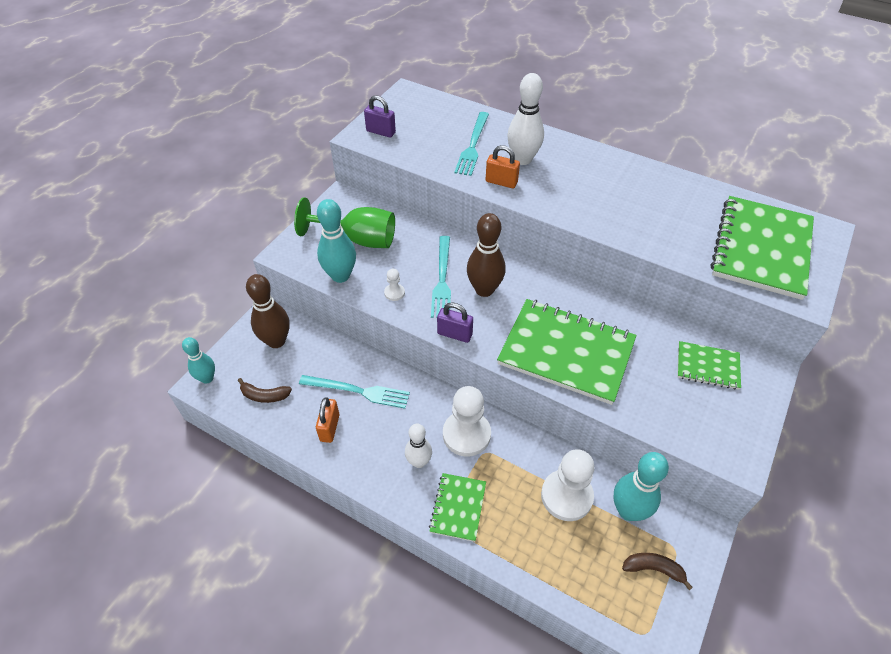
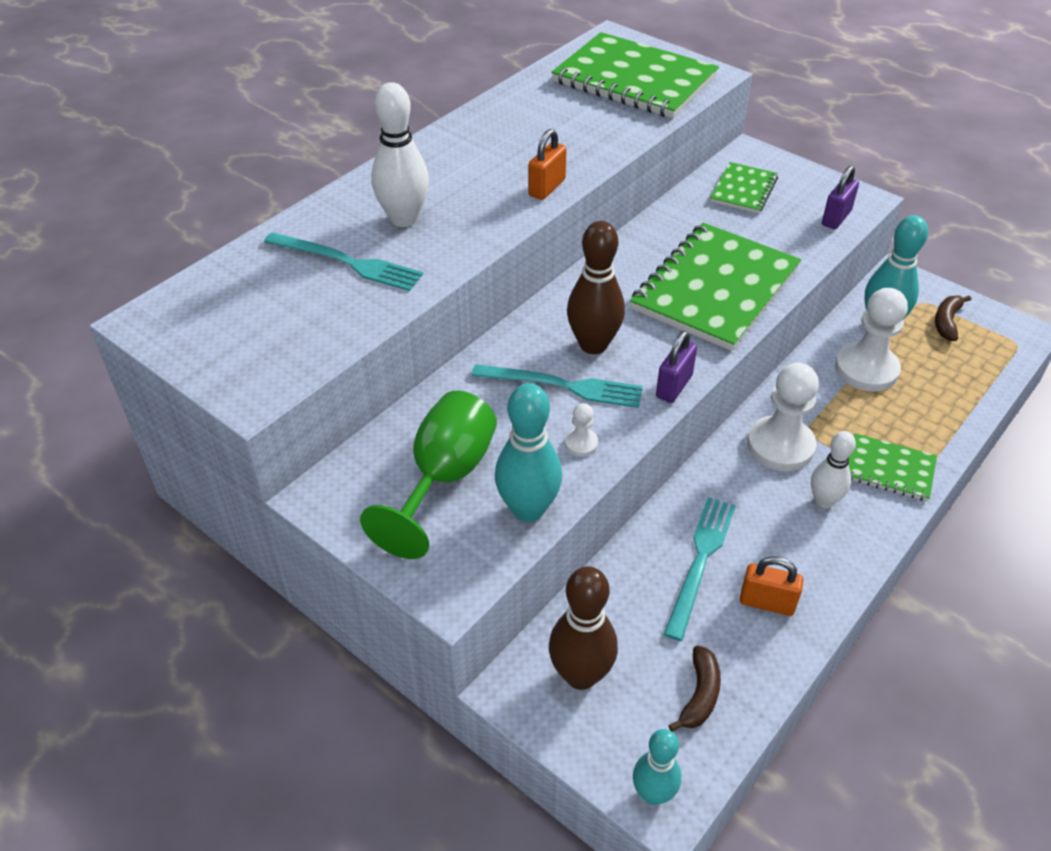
camera: 80 degrees left, 5 degrees down
(381, 132) = (255, 365): purple padlock -> purple padlock (836, 218)
(501, 182) = (450, 247): orange padlock -> orange padlock (547, 188)

